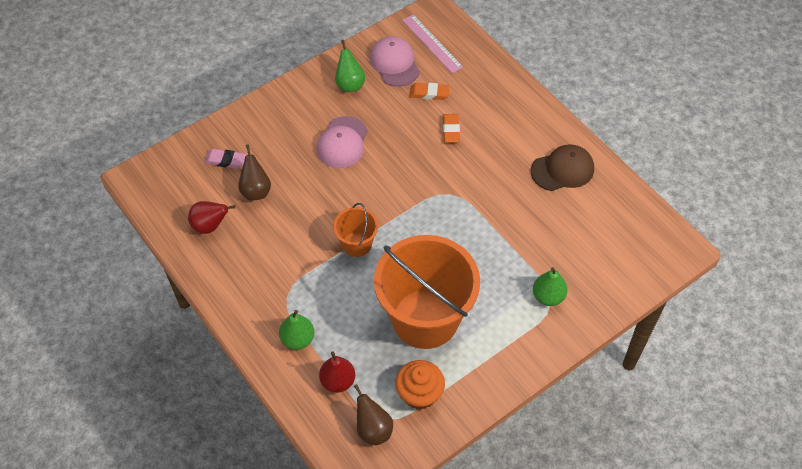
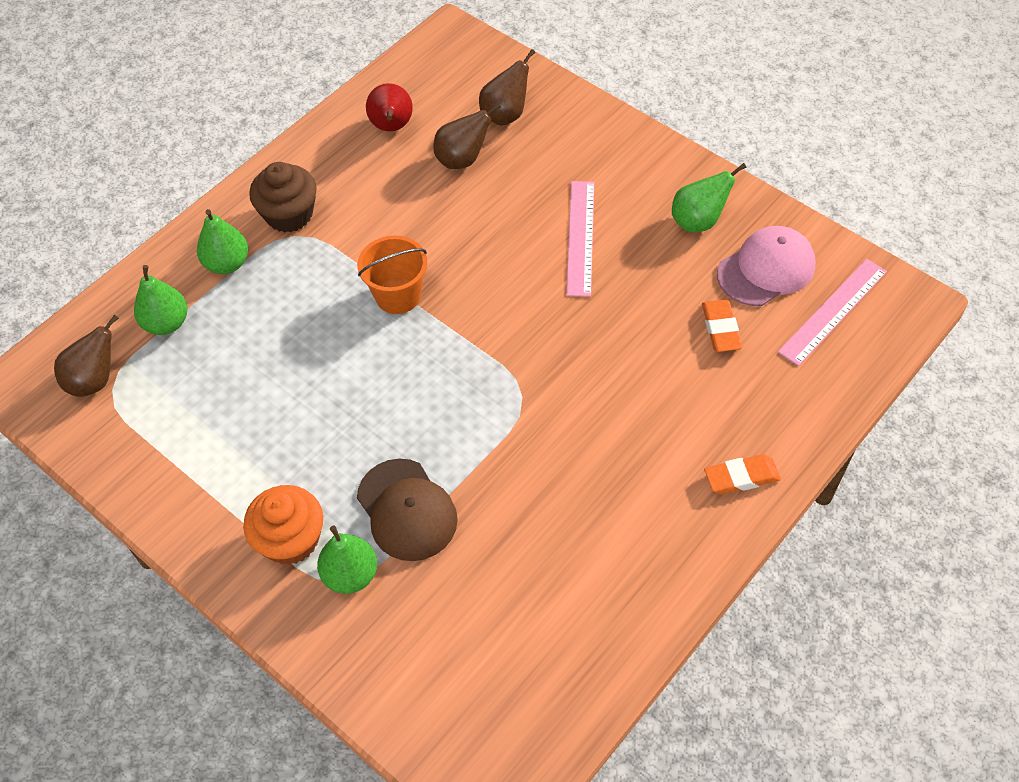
camera: 80 degrees right, 0 degrees up
(225, 160) = (505, 115): pink eraser -> brown pear
(267, 297) = (289, 214): none -> brown cupcake
(338, 381) = (166, 323): red pear -> green pear
(342, 142) = (580, 237): pink cap -> pink ruler
(419, 393) = (155, 425): orange cupcake -> orange cupcake (291, 539)
(425, 318) = (282, 408): orange bucket -> none
(451, 130) = (653, 374): orange eraser -> orange eraser (741, 477)
(562, 170) = (621, 559): brown cap -> brown cap (407, 510)

